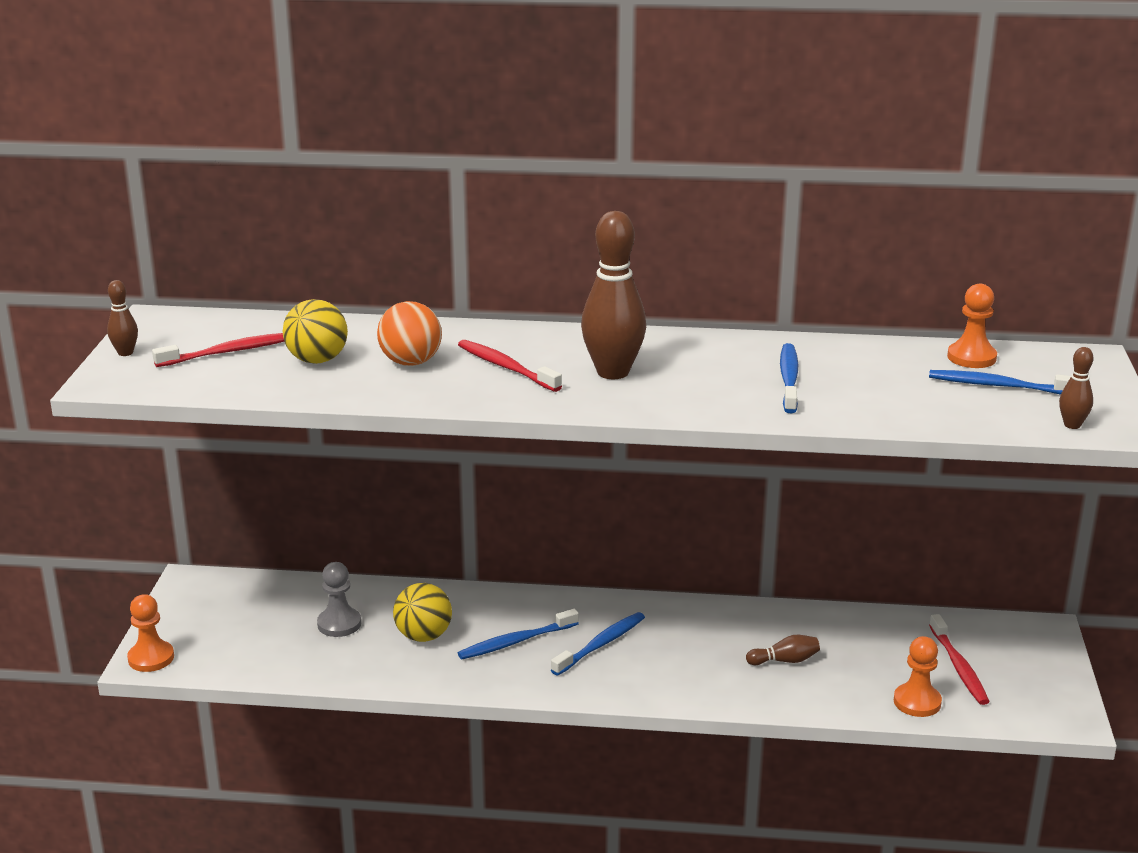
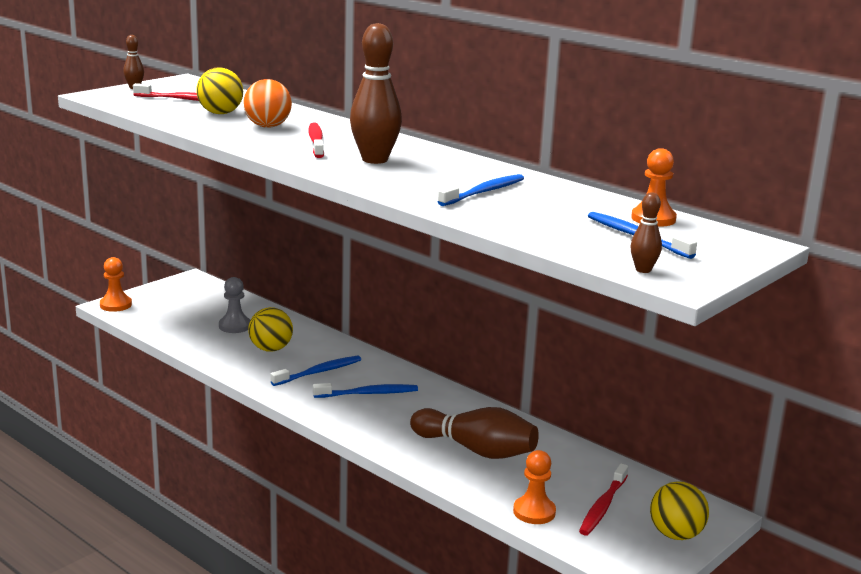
camera: 35 degrees right, 5 degrees down
(516, 642) = (319, 372): blue toothbrush -> blue toothbrush turned 135 degrees clockwise
(785, 661) = (476, 450): brown bowling pin -> brown bowling pin, size x2.12
(1043, 666) = (676, 534): none -> yellow ball

